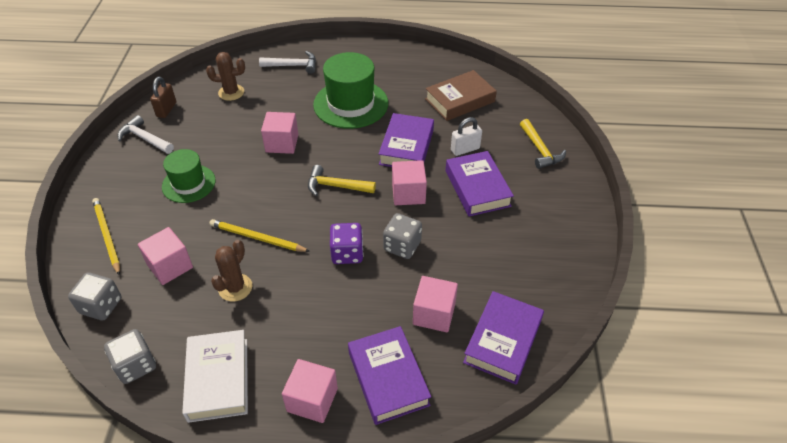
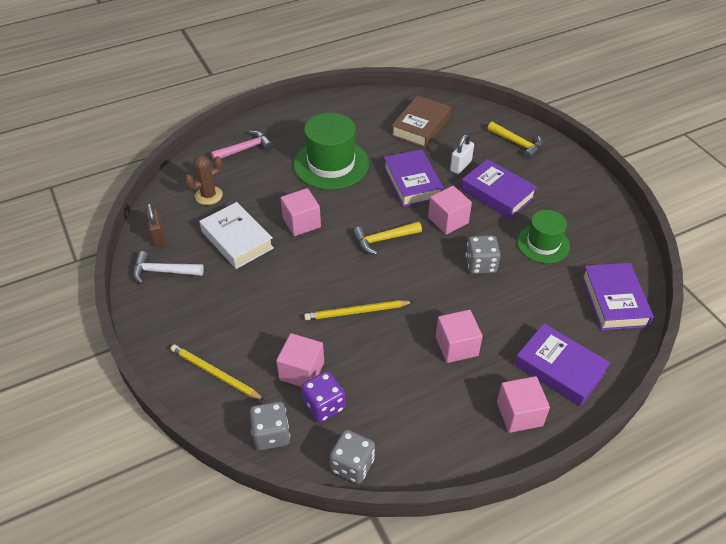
camera: 30 degrees left, 0 degrees up
(189, 183) = (248, 293): green hat -> green hat (543, 244)
(218, 379) = (432, 438): white book -> white book (237, 240)
(235, 287) = (377, 361): brown cactus -> none
(293, 66) = (245, 149): white hammer -> pink hammer
(347, 253) = (443, 290): purple dice -> purple dice (324, 406)
(434, 314) = (550, 305): pink cube -> pink cube (456, 346)

